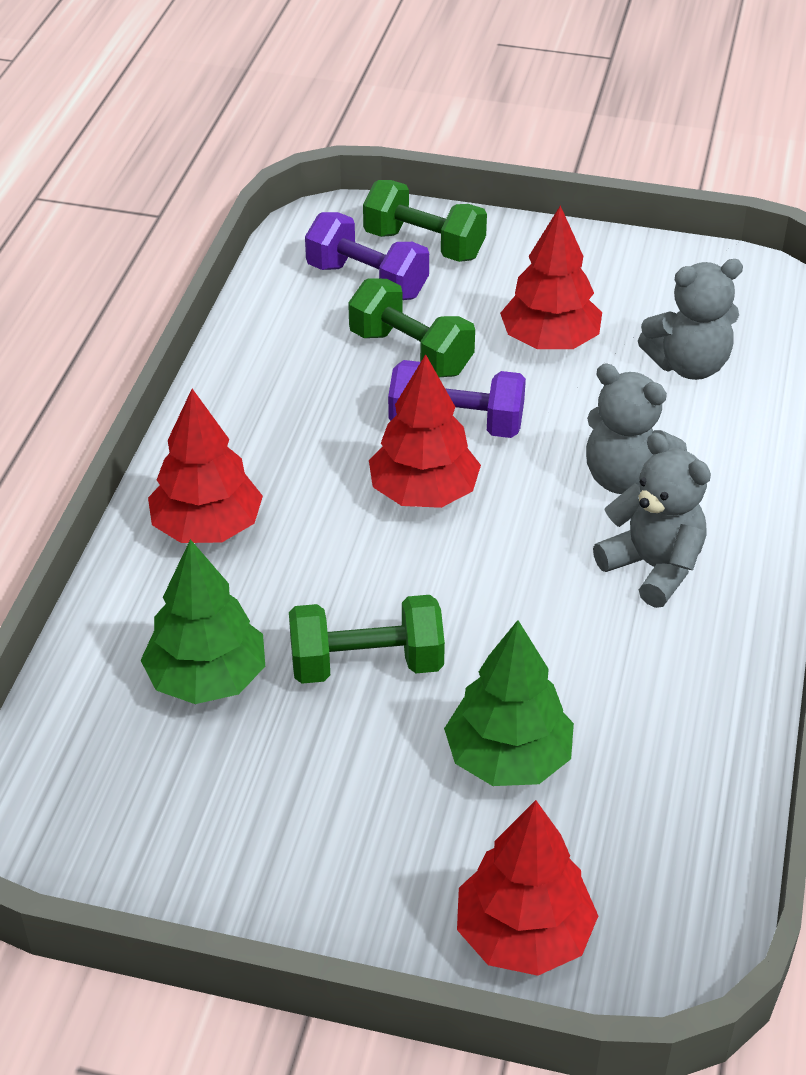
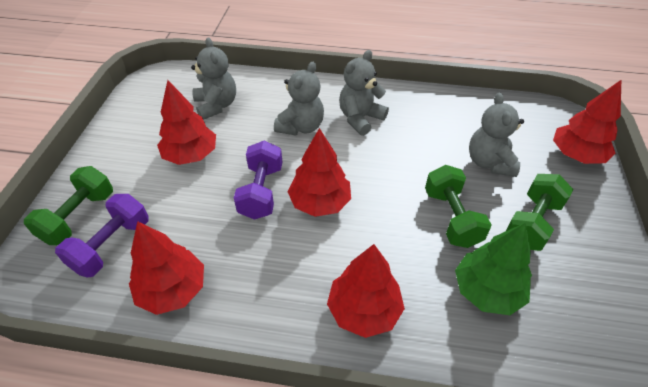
camera: 95 degrees left, 5 degrees up
(282, 342) = (173, 290): none -> red tree
(411, 352) = (193, 216): green dumbbell -> green dumbbell (532, 223)
(508, 758) = (489, 162): green tree -> grey teddy bear

